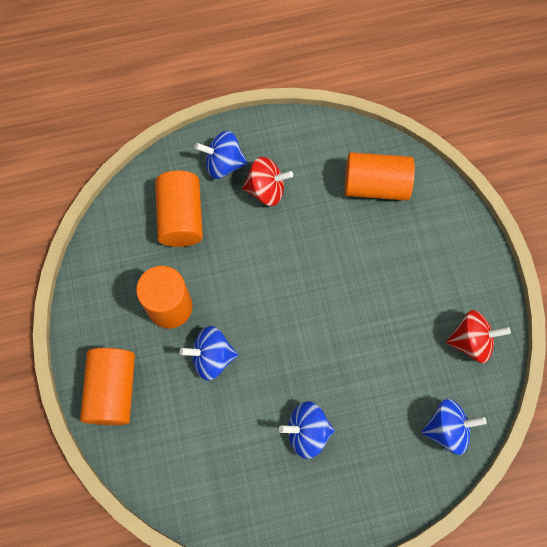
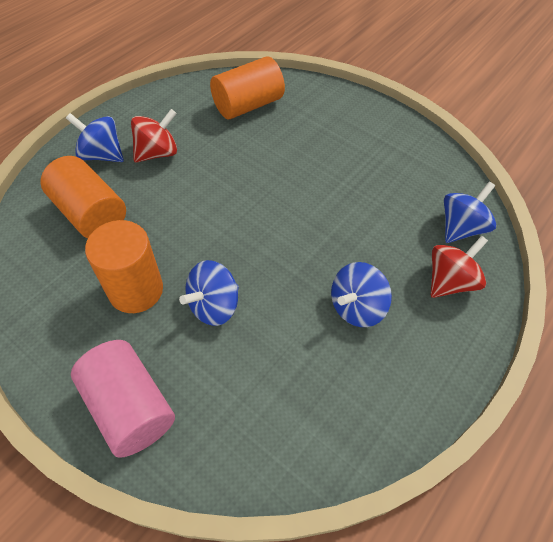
camera: 40 degrees left, 15 degrees down
(113, 390) = (130, 406): orange cylinder -> pink cylinder
(223, 164) = (102, 155): blue spinning top -> blue spinning top turned 60 degrees clockwise
(471, 341) = (415, 160): red spinning top -> red spinning top (449, 281)

